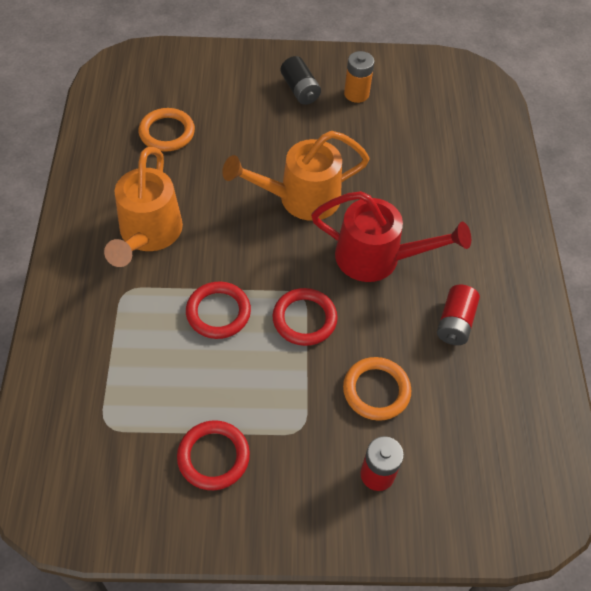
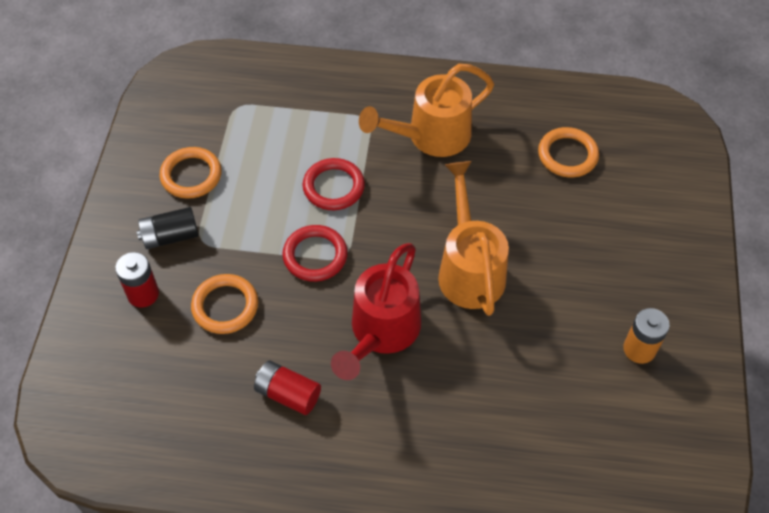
camera: 100 degrees right, 0 degrees up
(148, 235) = (430, 136): orange watering can -> orange watering can turned 45 degrees counterclockwise
(213, 457) = (191, 175): red ring -> orange ring
(300, 90) = (642, 287): black battery -> black battery (170, 236)

